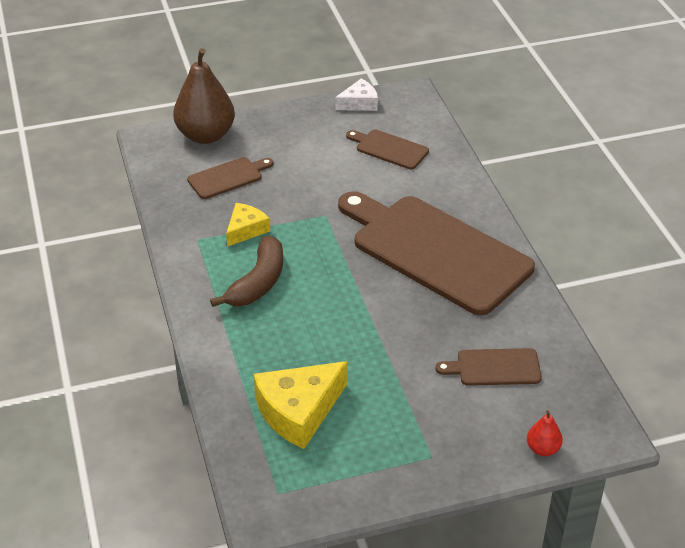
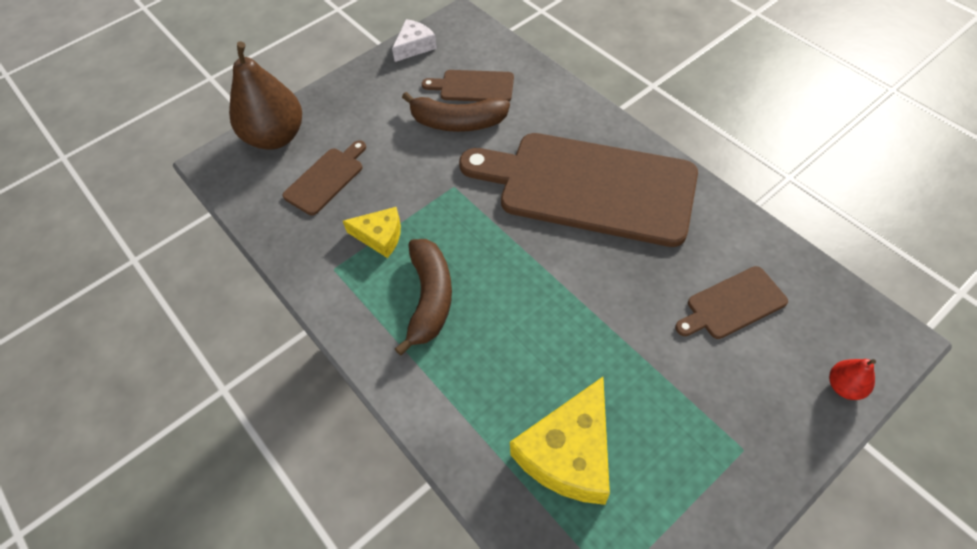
camera: 20 degrees left, 15 degrees up
(246, 230) = (380, 236): yellow cheese -> yellow cheese turned 90 degrees clockwise
(358, 171) = (457, 122): none -> brown banana

